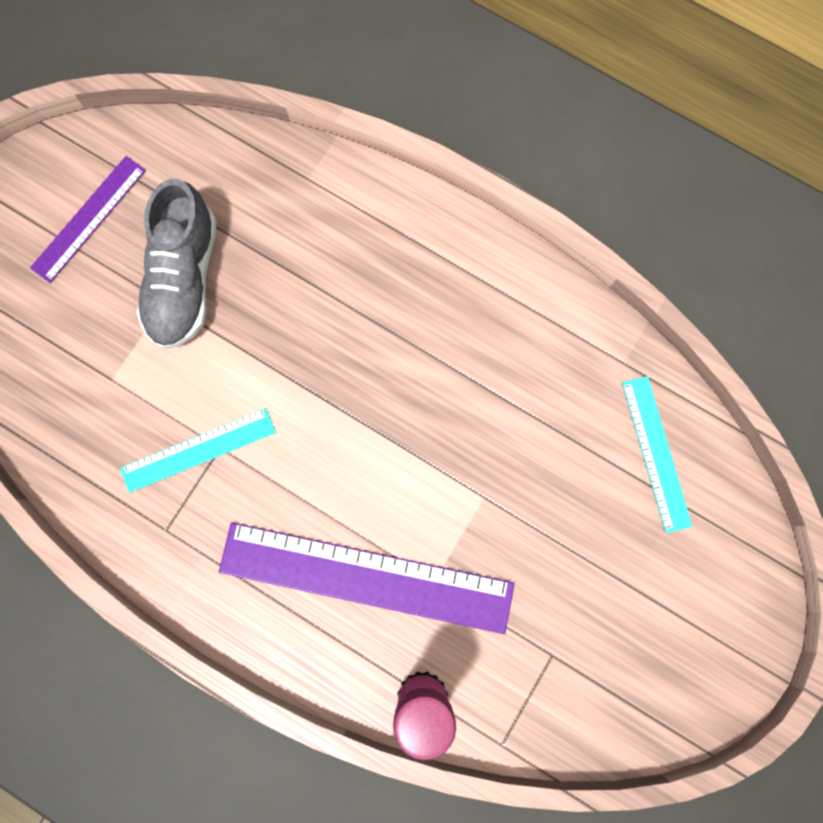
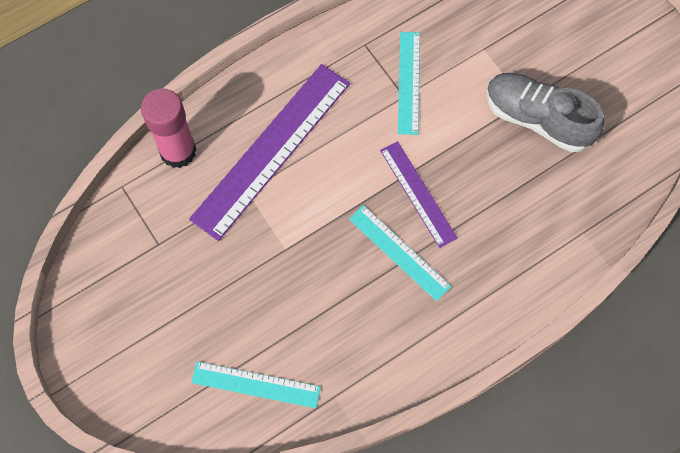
camera: 115 degrees right, 10 degrees down
(89, 219) = (610, 75): purple ruler -> purple ruler (417, 193)
(426, 365) = (399, 252): none -> turquoise ruler

